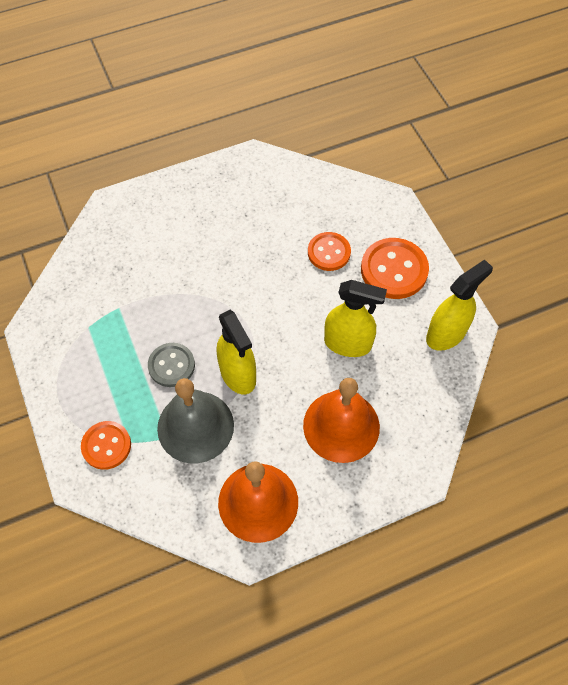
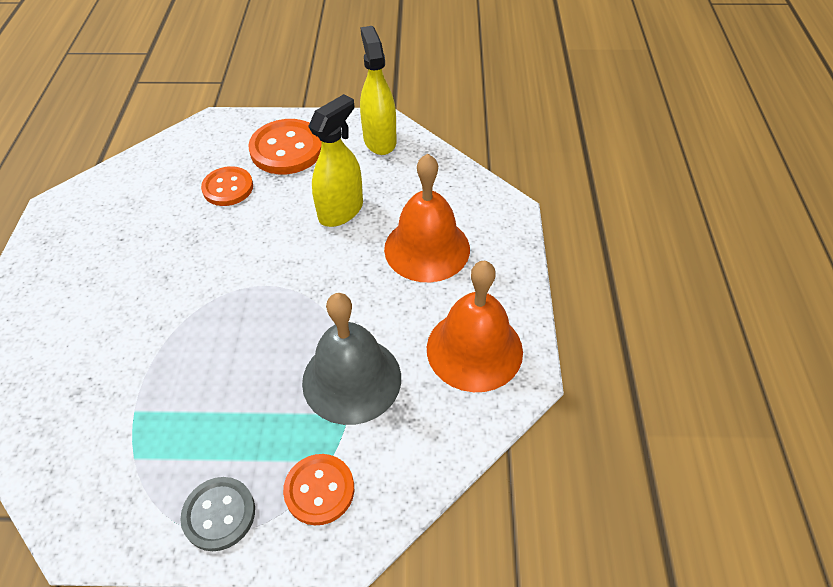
camera: 65 degrees left, 10 degrees down
(171, 365) = (257, 378): grey button -> grey button (219, 514)
(238, 374) = (313, 315): yellow spray bottle -> none

